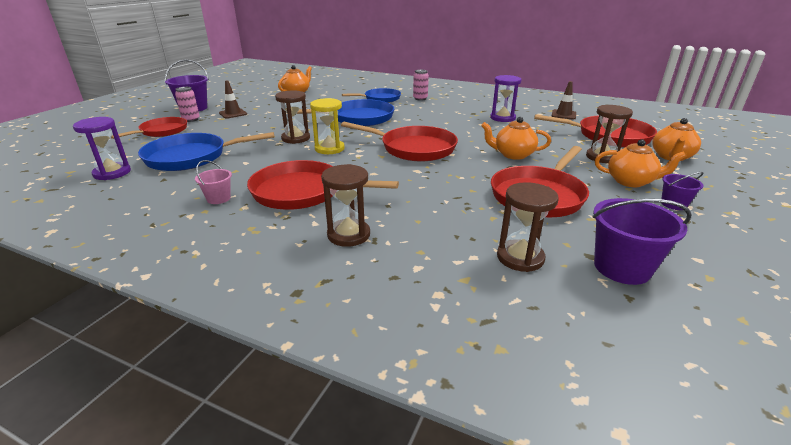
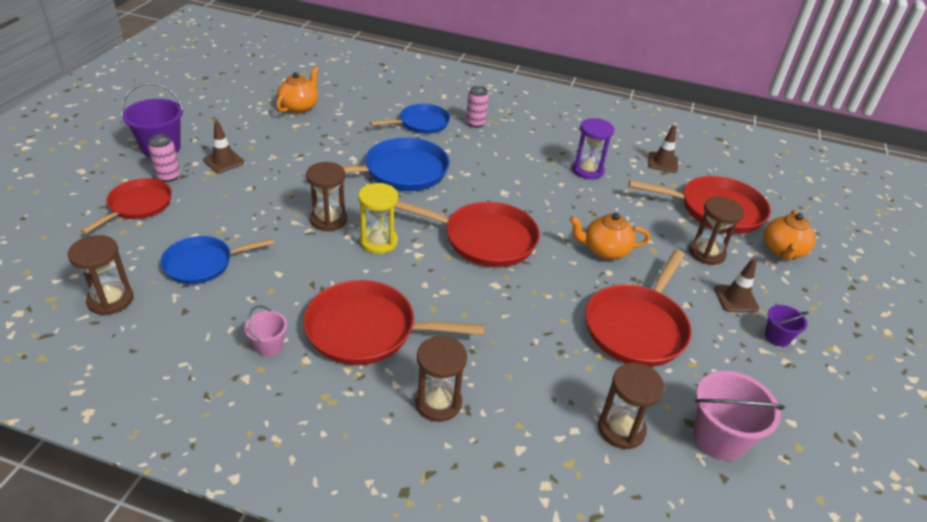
camera: 10 degrees left, 10 degrees up
(112, 173) = (110, 300): purple hourglass -> brown hourglass
(191, 157) = (202, 264): blue pan -> blue pan, size x0.66
(622, 267) = (719, 438): purple bucket -> pink bucket
(631, 181) = (736, 299): orange teapot -> brown traffic cone

